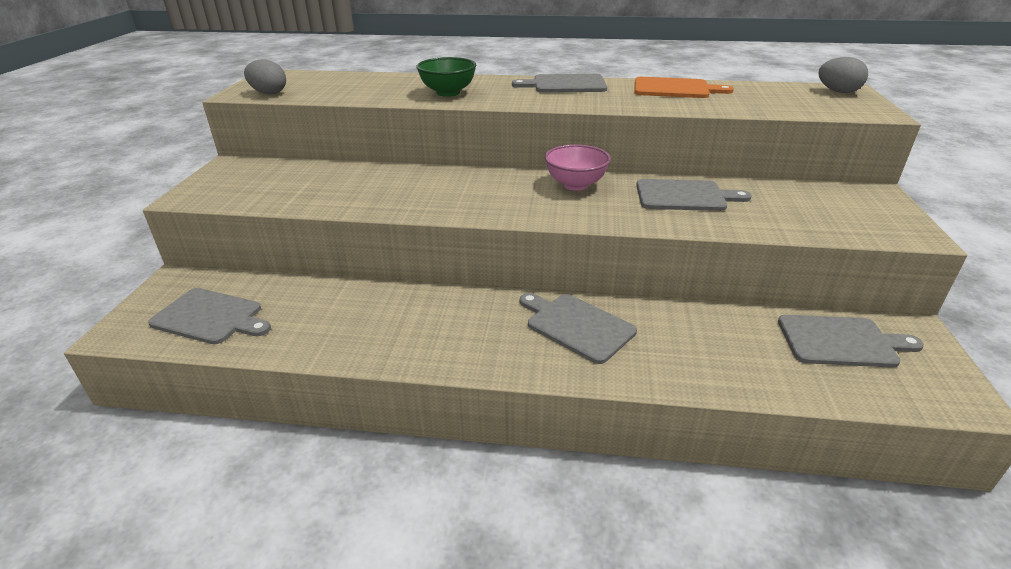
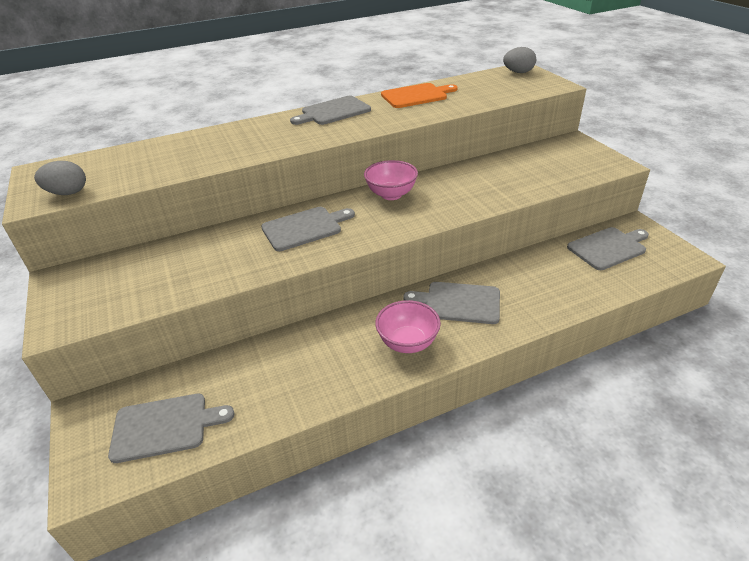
camera: 30 degrees left, 5 degrees up
(448, 93) = (247, 145): green bowl -> none
(481, 341) = (407, 343): none -> pink bowl
(684, 196) = (471, 179): grey cutting board -> grey cutting board (305, 228)

